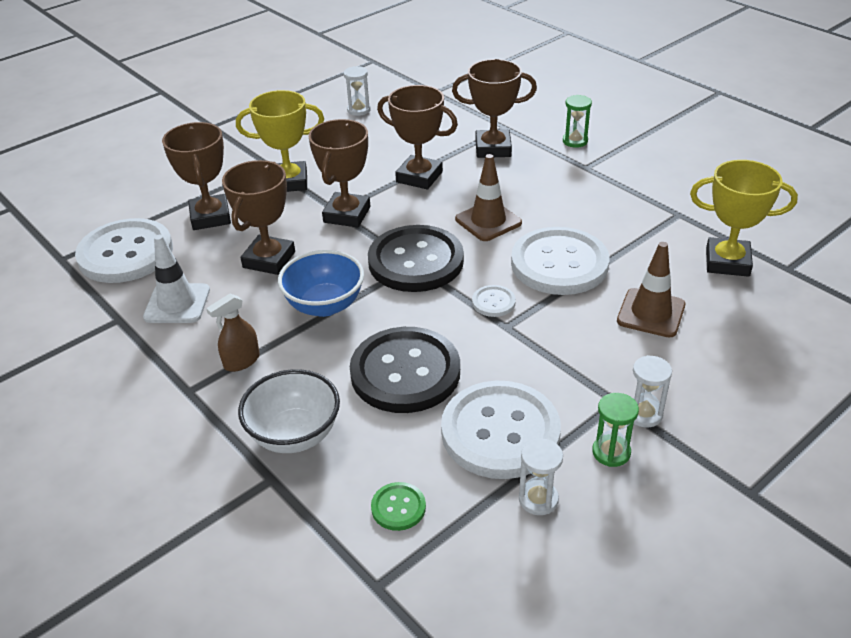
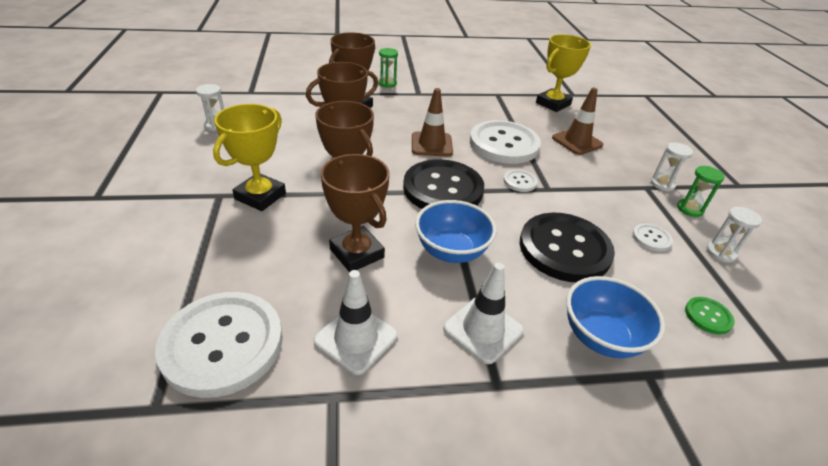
camera: 60 degrees left, 0 degrees up
(210, 217) = (245, 259): brown trophy -> none
(241, 361) = (483, 329): brown spray bottle -> white traffic cone
(294, 435) = (601, 337): white bowl -> blue bowl
(500, 432) = (651, 238): white button -> white button, size x0.43

